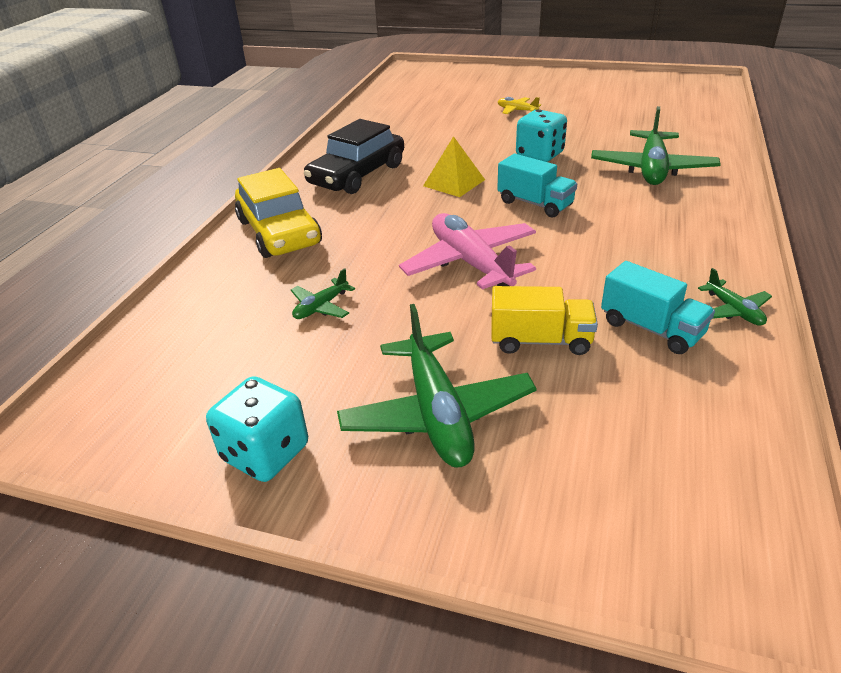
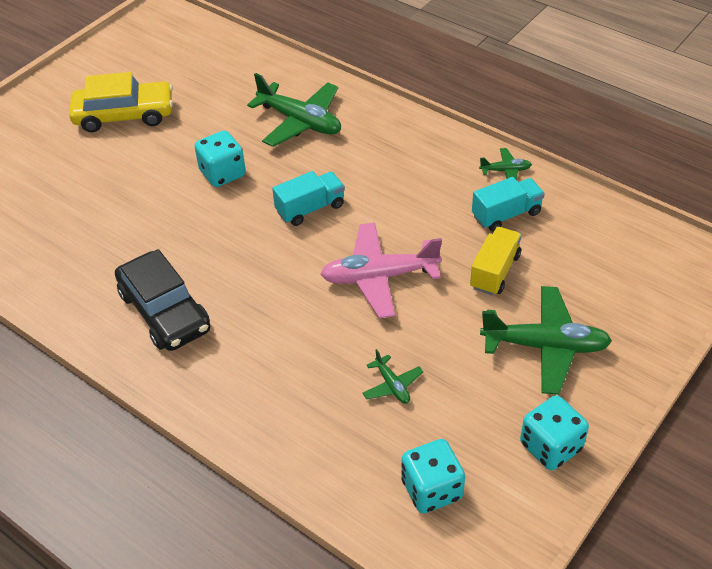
camera: 70 degrees left, 10 degrees up
(185, 366) = (431, 489): none -> turquoise dice
(279, 232) = (246, 395): yellow car -> yellow car (124, 115)
(454, 183) = (235, 246): yellow pyramid -> none
(517, 110) = (110, 153): yellow plane -> none

